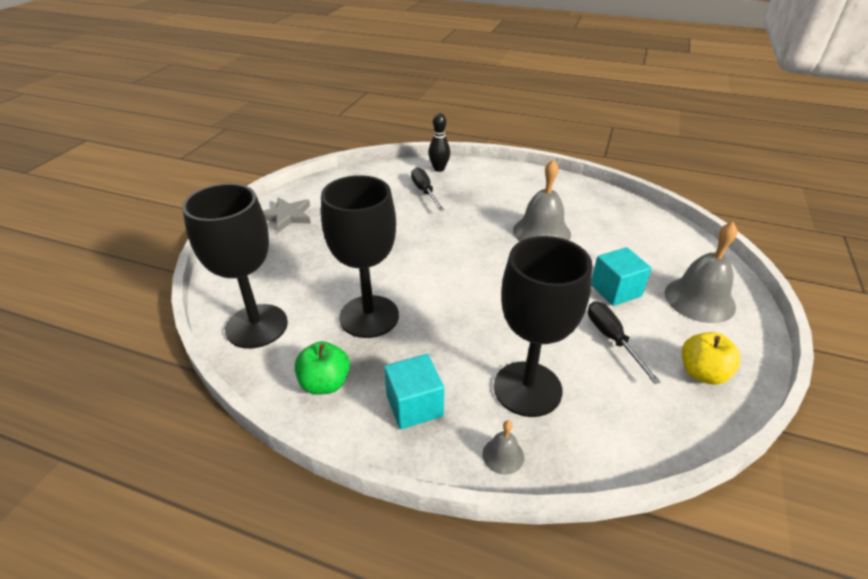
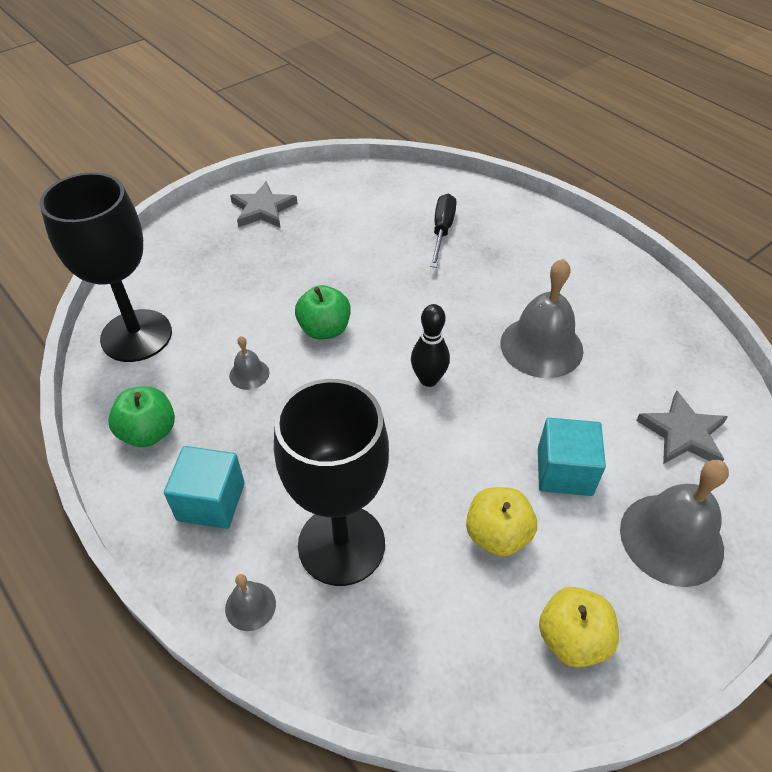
camera: 30 degrees right, 10 degrees up
(369, 316) = (249, 374): black goblet -> grey bell
(398, 271) = (324, 329): none -> green apple
(439, 169) = (487, 203): black bowling pin -> black bowling pin (428, 379)
(612, 339) = (497, 535): black screwdriver -> yellow apple
(655, 247) = (682, 433): none -> grey star

